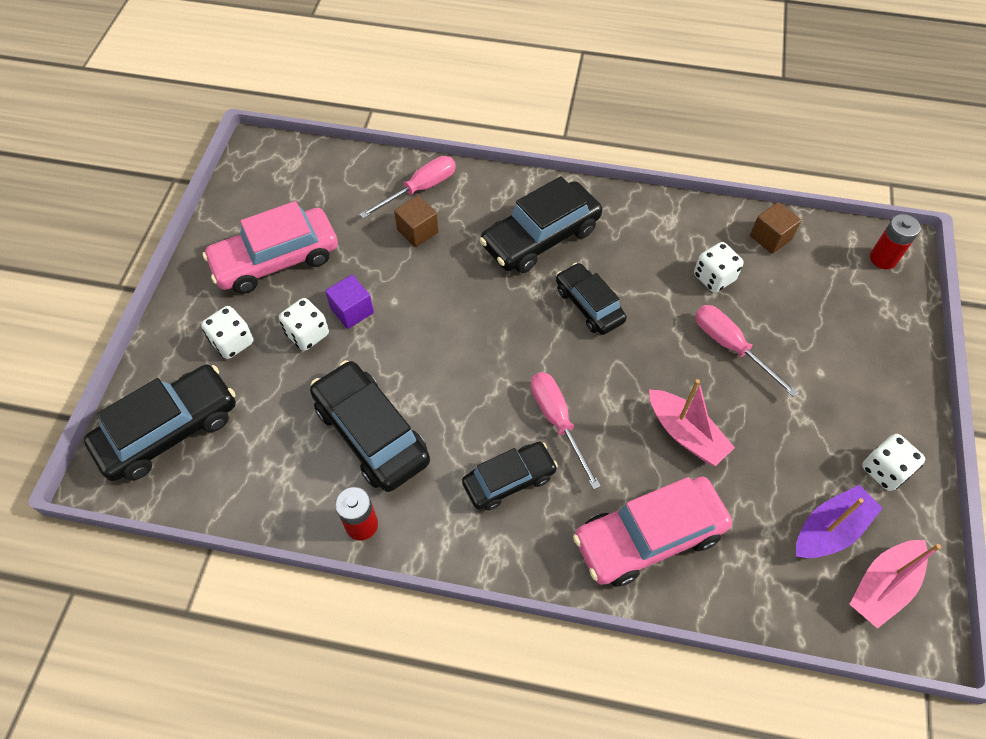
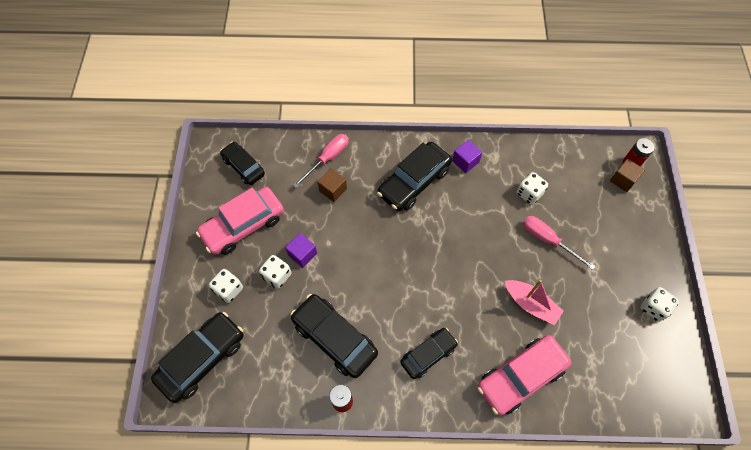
camera: 10 degrees left, 5 degrees up
(557, 421) = (450, 309): pink screwdriver -> none
(589, 305) = (454, 225): black car -> black car (244, 167)
(624, 220) = (465, 161): none -> purple cube
(770, 237) = (559, 159): brown cube -> brown cube (623, 180)
(830, 530) = (627, 352): purple boat -> none
(882, 586) = (664, 383): pink boat -> none

